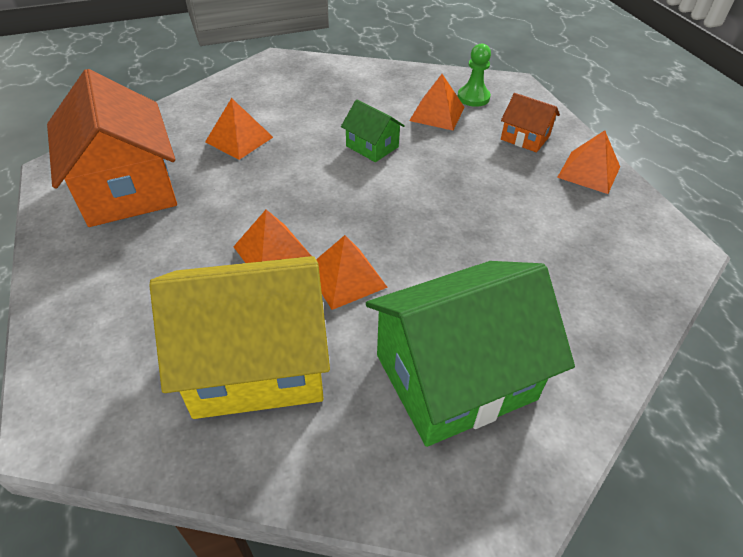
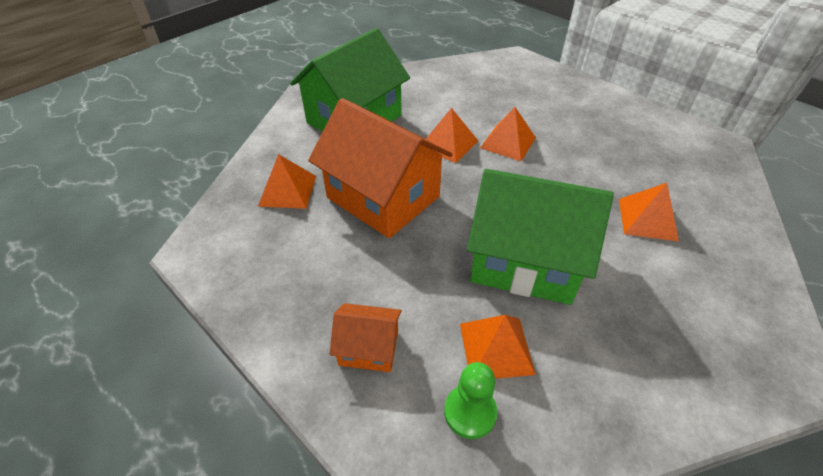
camera: 155 degrees right, 0 degrees up
(127, 188) = (656, 147): orange house -> orange house (383, 197)
(257, 362) = (459, 96): yellow house -> none
(372, 146) = (525, 260): green house -> green house, size x2.13
(589, 172) = (282, 317): orange pyramid -> orange pyramid (287, 190)

